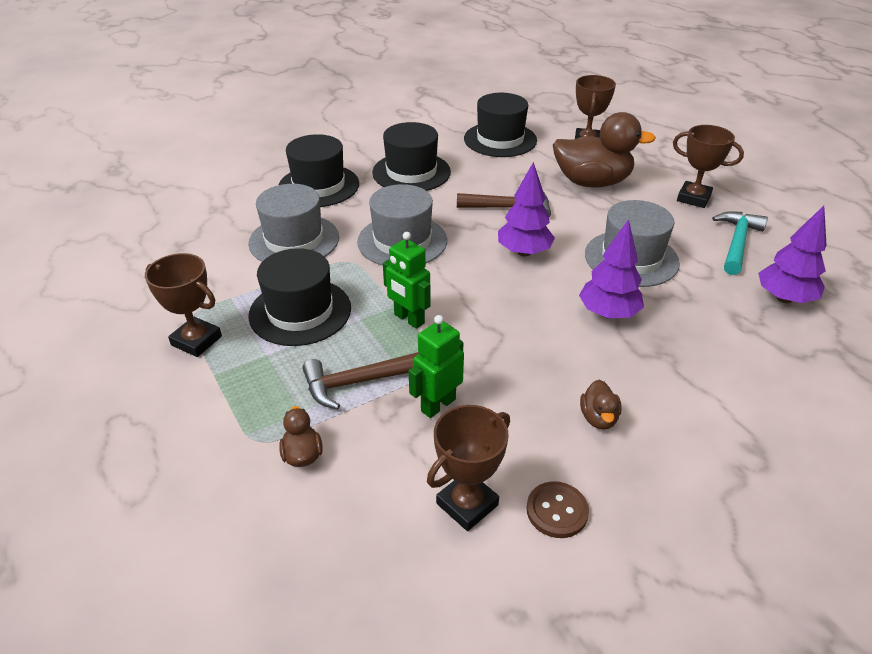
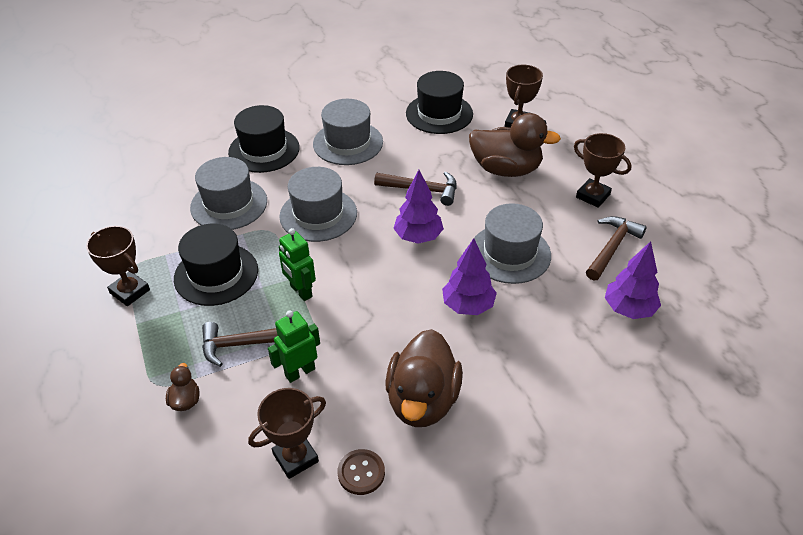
camera: 10 degrees right, 5 degrees up
(411, 172) = (348, 143): black hat -> grey hat
(598, 418) = (422, 400): brown duck -> brown duck, size x2.30
(736, 242) = (612, 247): turquoise hammer -> brown hammer

